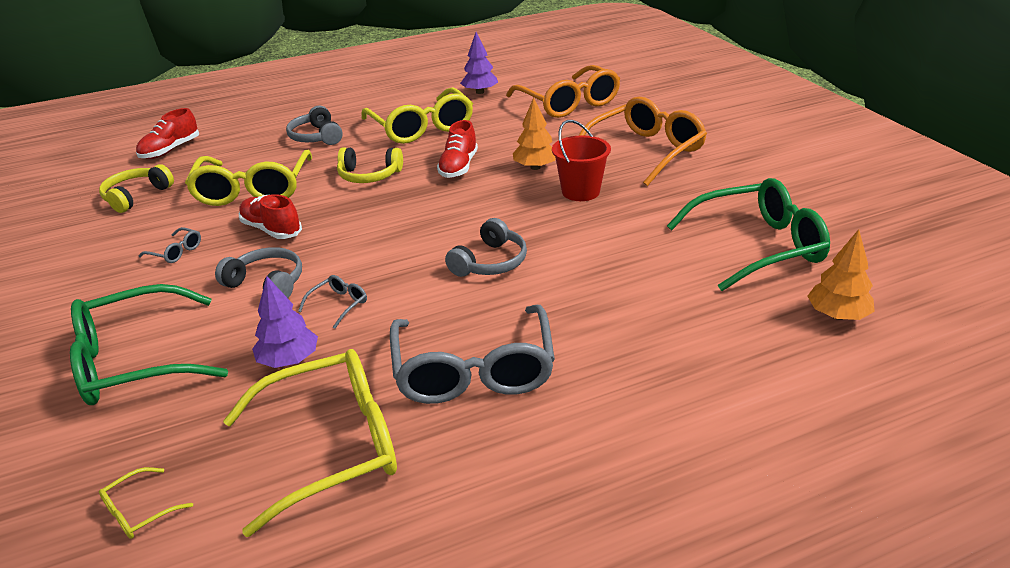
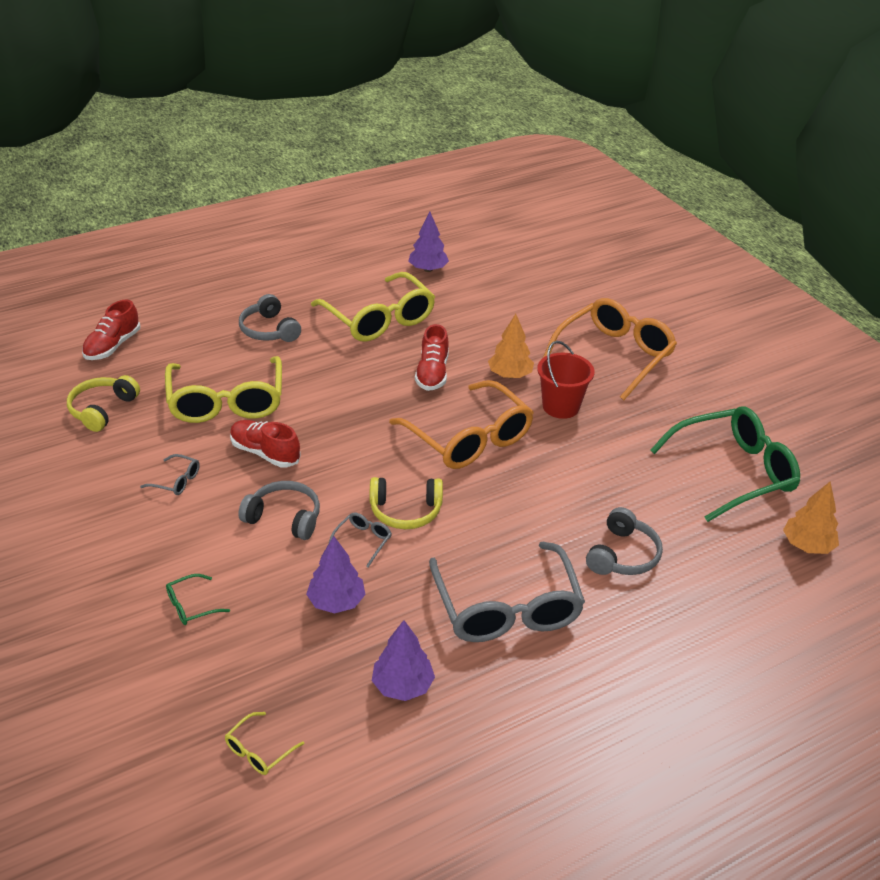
camera: 10 degrees left, 5 degrees up
(137, 361) = (192, 606): green glasses -> green glasses, size x0.41
(330, 447) = (402, 686): yellow glasses -> purple tree
(369, 175) = (343, 384): yellow headphones -> yellow headphones (405, 511)
(490, 262) = (493, 491): grey headphones -> grey headphones (622, 555)
(568, 103) = (524, 287): orange glasses -> orange glasses (468, 438)

